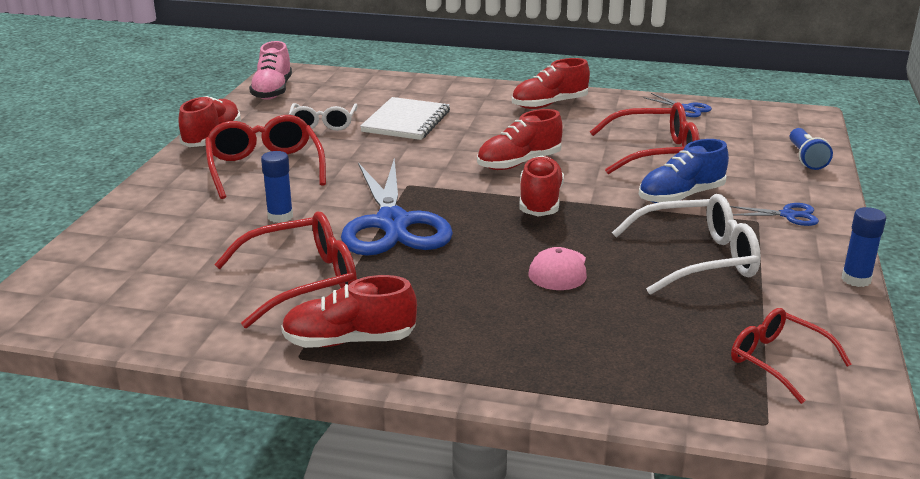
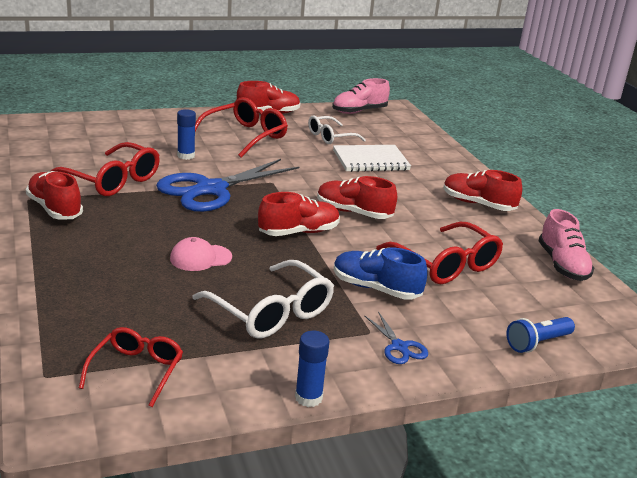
camera: 55 degrees right, 0 degrees up
(686, 109) = (562, 265): blue scissors -> pink shoe

